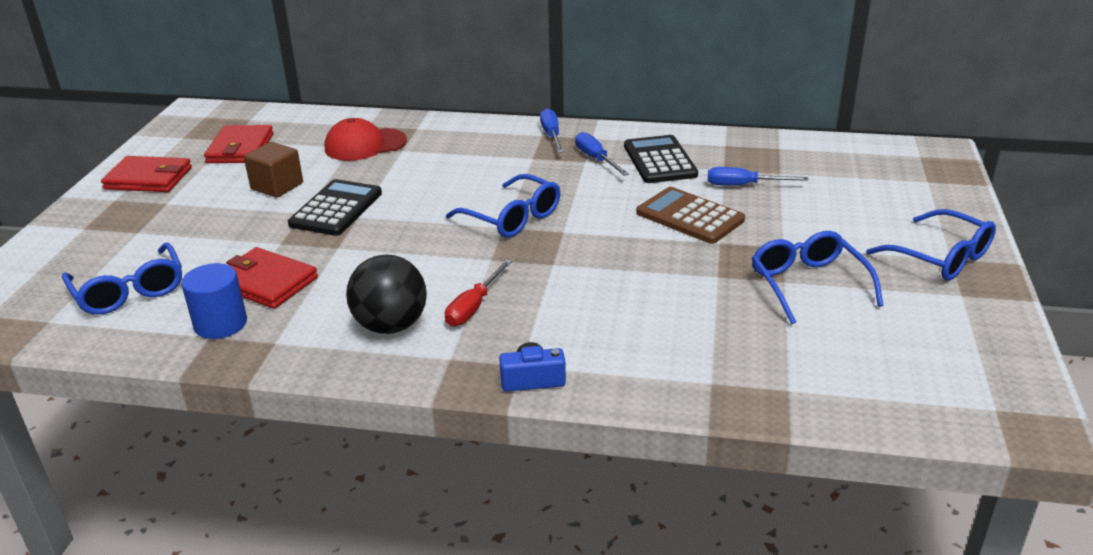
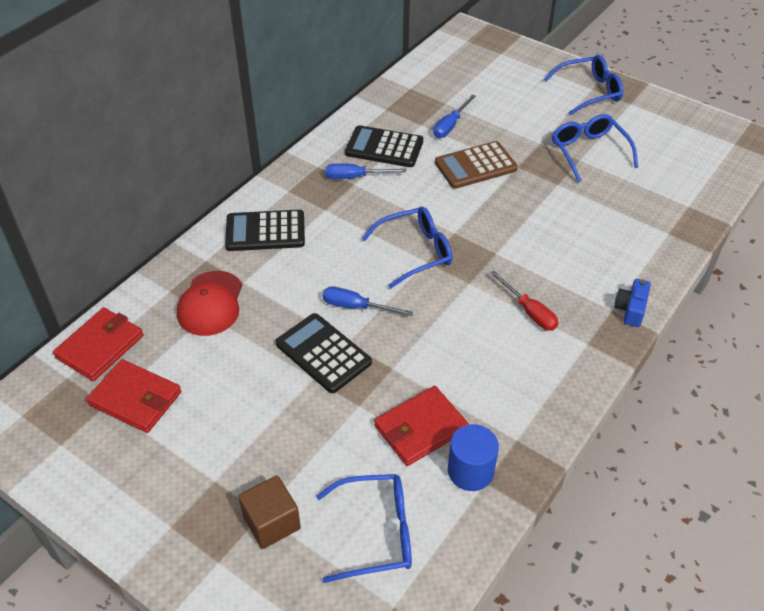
camera: 65 degrees left, 15 degrees up
(148, 178) = (143, 489): red wallet -> red wallet (100, 346)
(277, 186) = (246, 386): brown cube -> brown cube (271, 522)
(391, 326) = (530, 364): black ball -> none
(475, 141) = (265, 231): none -> black calculator
(551, 135) = (294, 185): blue screwdriver -> blue screwdriver (356, 307)
(808, 285) = (589, 152): blue glasses -> blue glasses turned 60 degrees clockwise

